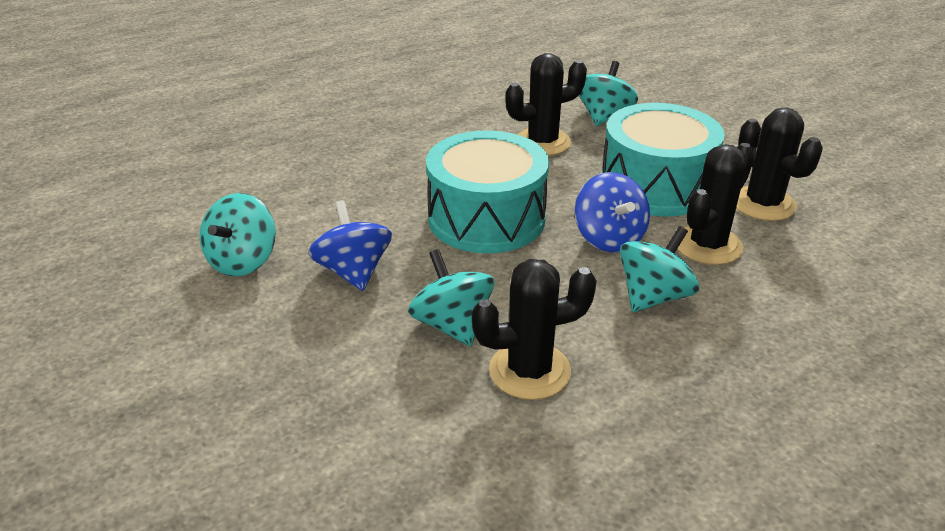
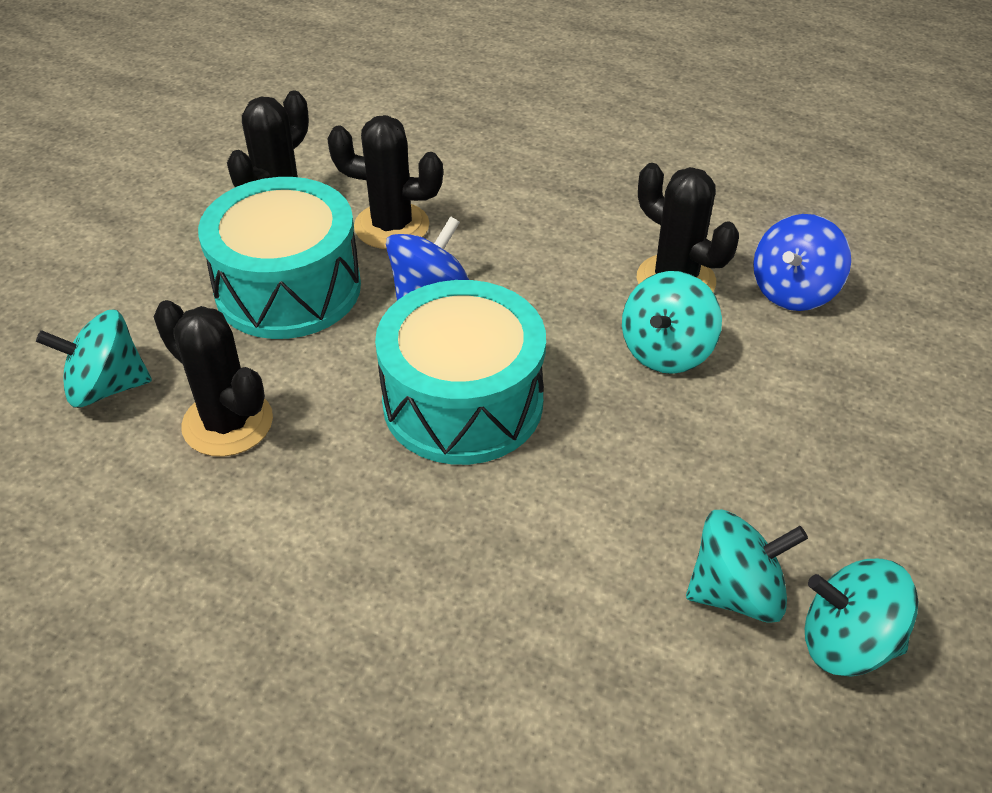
camera: 120 degrees left, 10 degrees up
(353, 271) = (659, 469): blue spinning top -> blue spinning top (793, 291)
(653, 296) = (507, 239): turquoise spinning top -> turquoise spinning top (847, 642)

